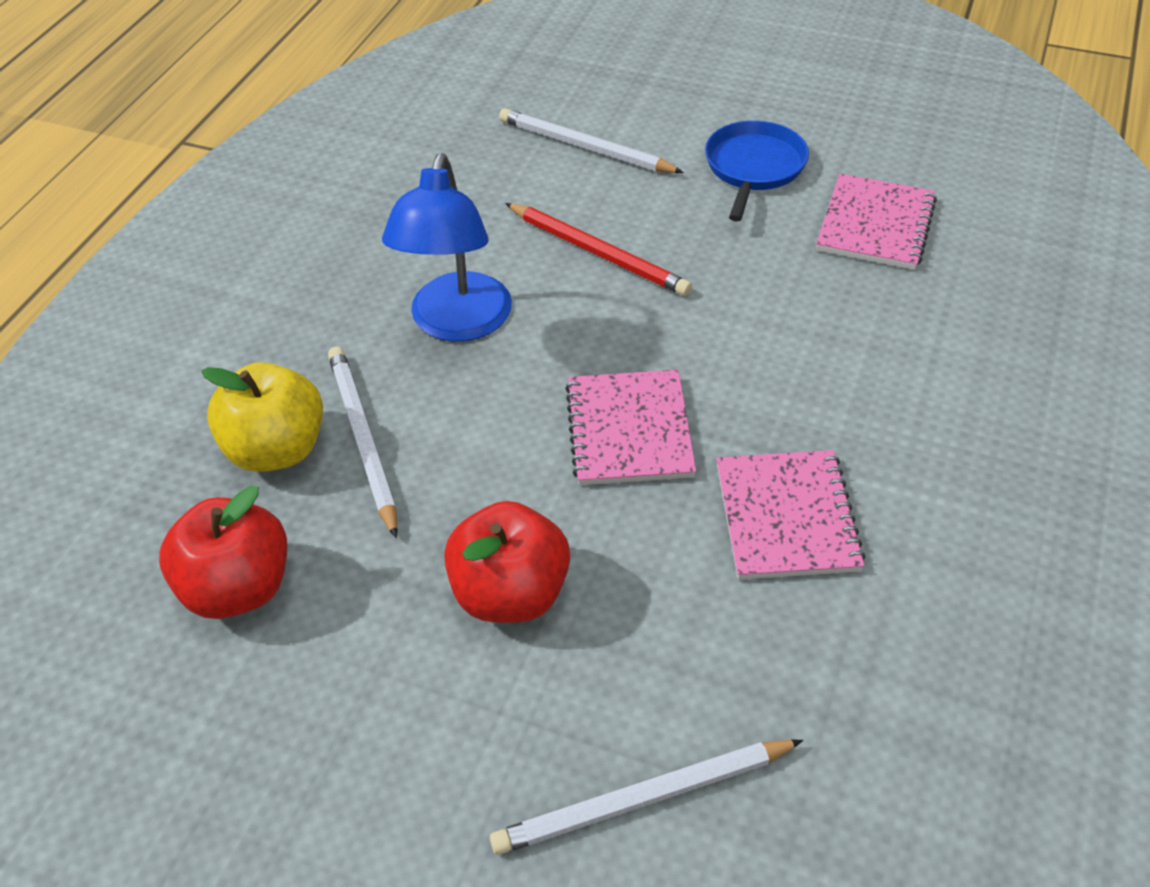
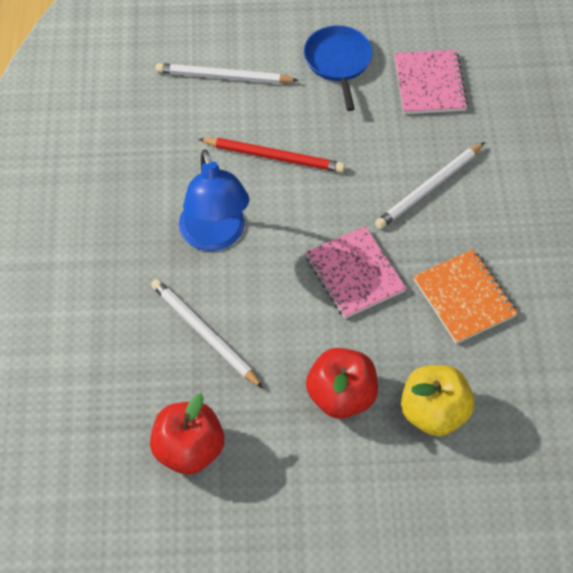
camera: 25 degrees left, 10 degrees up
(277, 449) = (156, 358): yellow apple -> yellow apple (433, 412)
(643, 799) = (465, 478): white pencil -> white pencil (429, 188)
(787, 517) = (464, 298): pink notebook -> orange notebook

